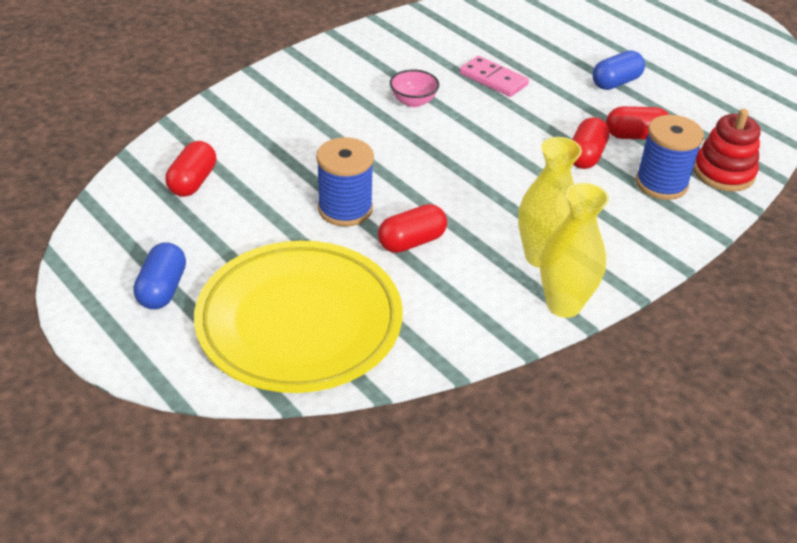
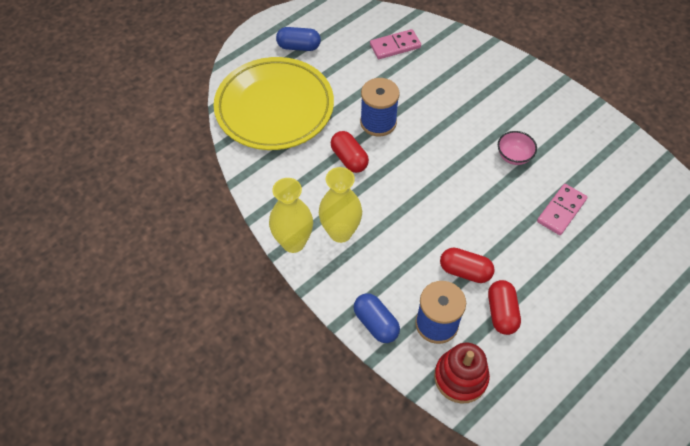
camera: 90 degrees right, 15 degrees up
(193, 182) = (395, 46): red capsule -> pink domino
(615, 82) = (583, 306): blue capsule -> blue capsule (376, 323)

